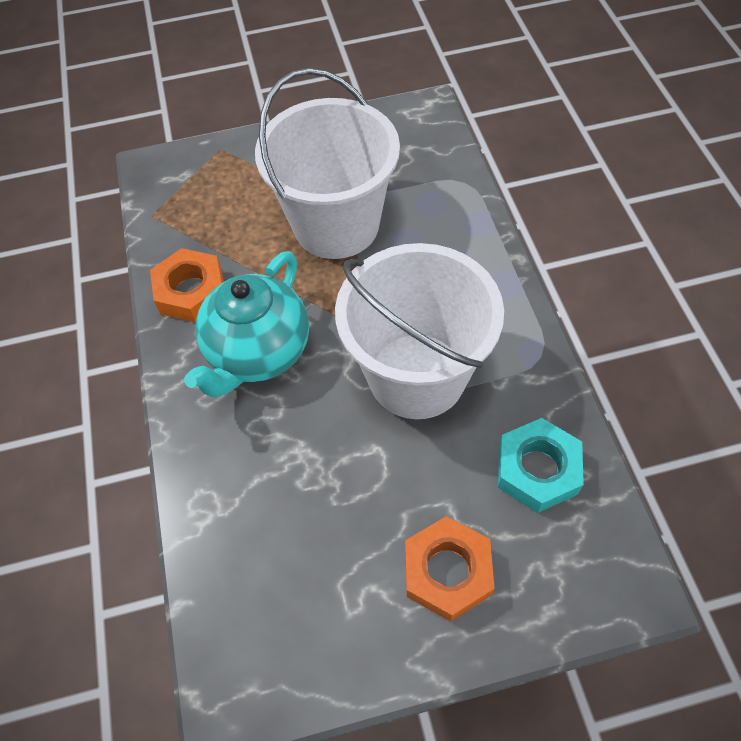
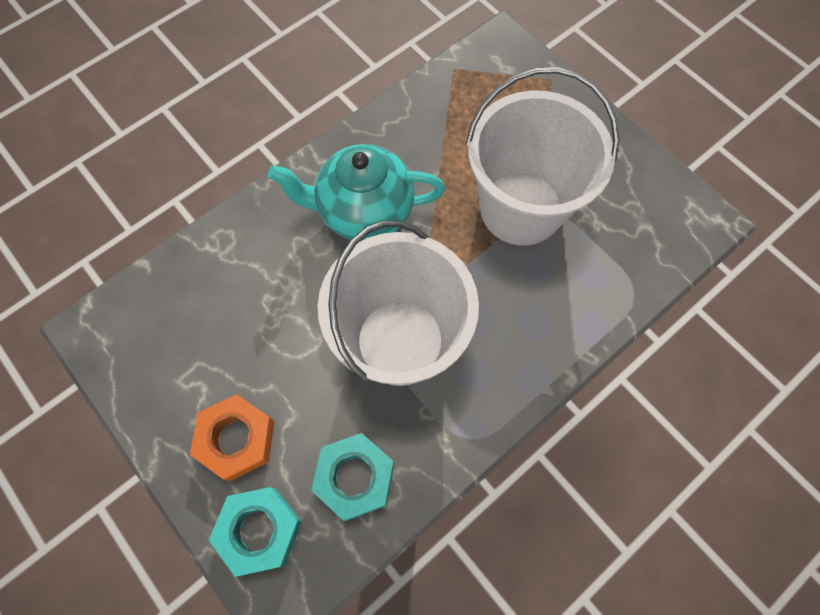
camera: 60 degrees right, 10 degrees up
(191, 291) = (396, 136): orange nut -> none
(556, 583) = (259, 530): none -> turquoise nut

